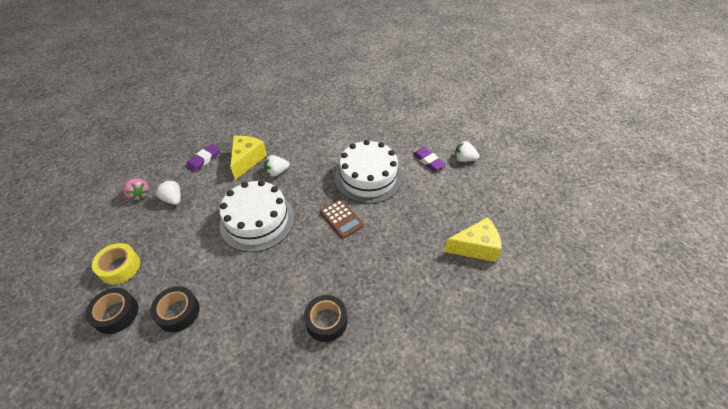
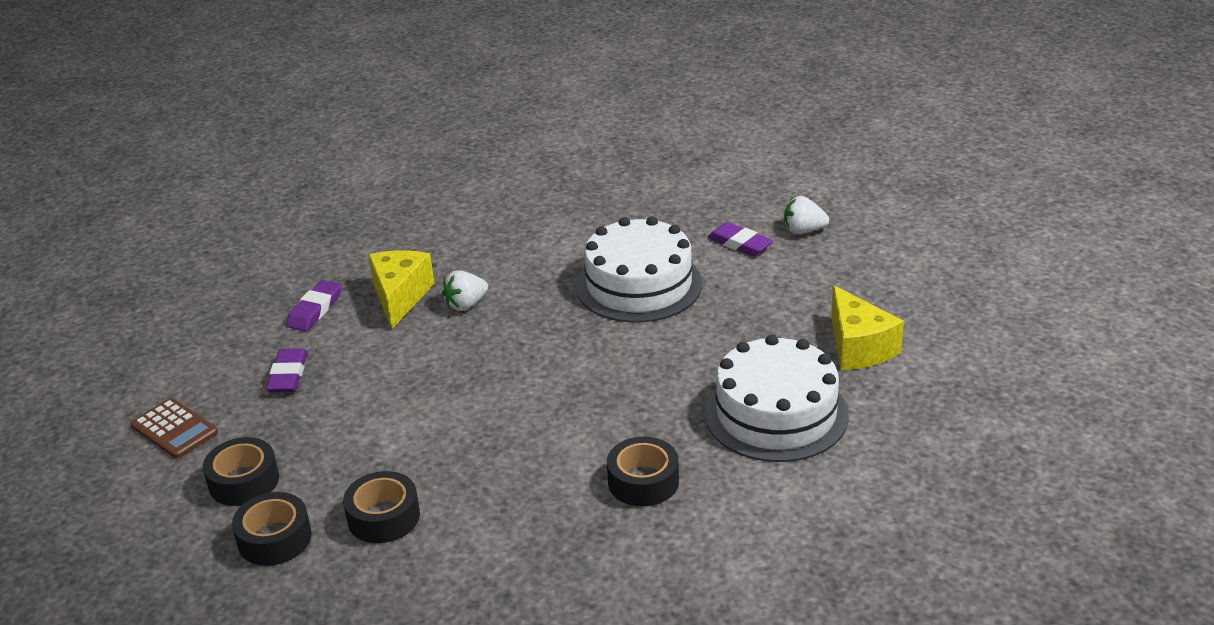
camera: 10 degrees left, 15 degrees down
(120, 267) = (243, 481): yellow tape -> black tape
(140, 194) = (219, 379): pink strawberry -> none
(173, 199) = (288, 375): white strawberry -> purple eraser
(257, 221) = (463, 378): white cake -> white cake (776, 414)
(341, 219) = (614, 349): brown calculator -> brown calculator (174, 429)
(475, 247) = (858, 347): yellow cheese -> yellow cheese turned 90 degrees clockwise

